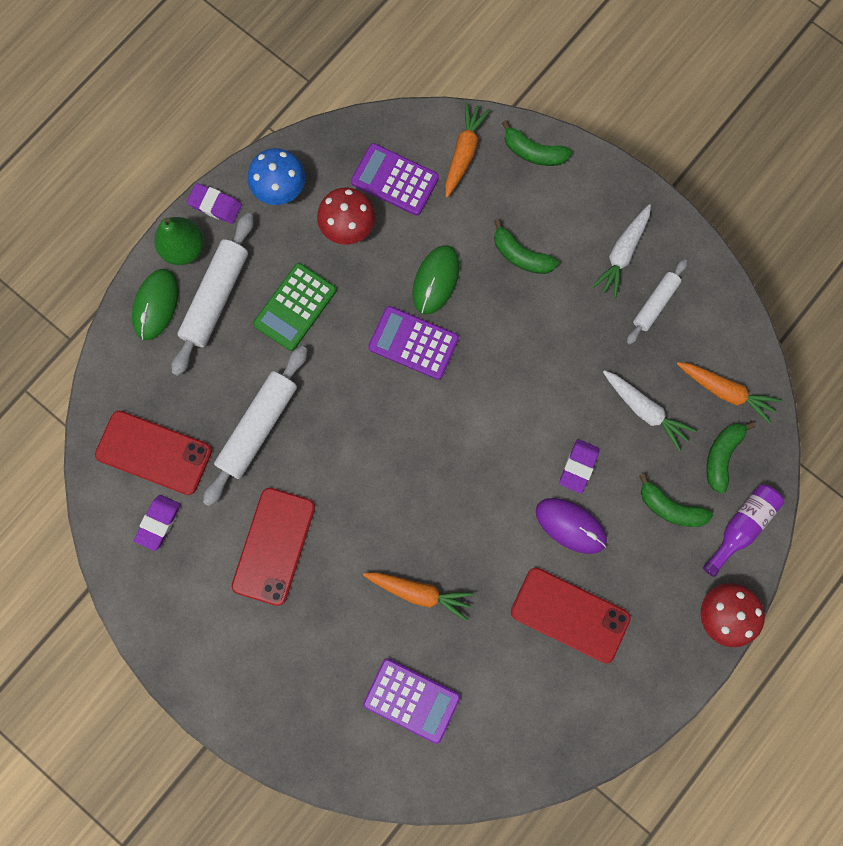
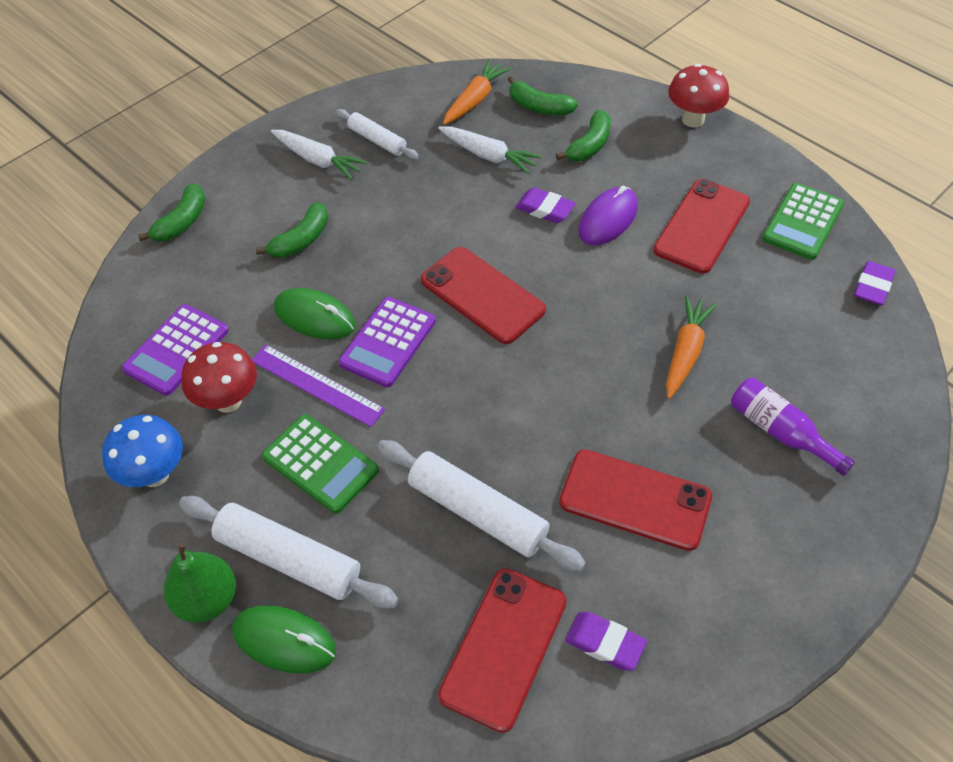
camera: 85 degrees left, 25 degrees down
(215, 205) = (152, 556): purple eraser -> purple eraser (872, 286)
(367, 293) = (317, 384): none -> purple ruler
(411, 700) = (809, 365): purple calculator -> none
(464, 153) = (162, 282): orange carrot -> none
(469, 416) = (482, 295): none -> red phone
(584, 714) = (803, 222): none -> green calculator
(645, 410) = (488, 156): white carrot -> white carrot turned 75 degrees clockwise
(741, 526) = (608, 100): purple bottle -> purple bottle (780, 432)

